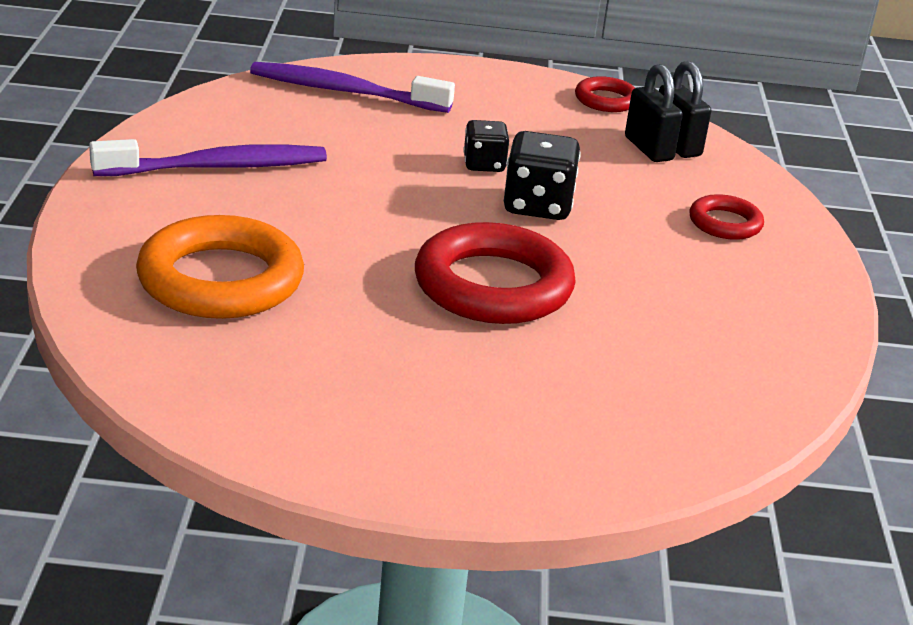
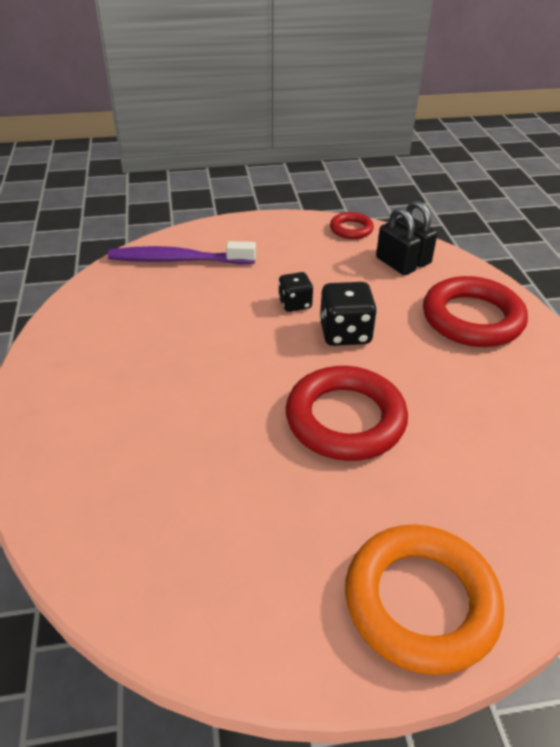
camera: 10 degrees left, 10 degrees up
(217, 167) = (109, 351): purple toothbrush -> none
(220, 280) = (144, 468): orange ring -> orange ring (420, 602)
(725, 223) = (472, 318): red ring -> red ring, size x1.95

